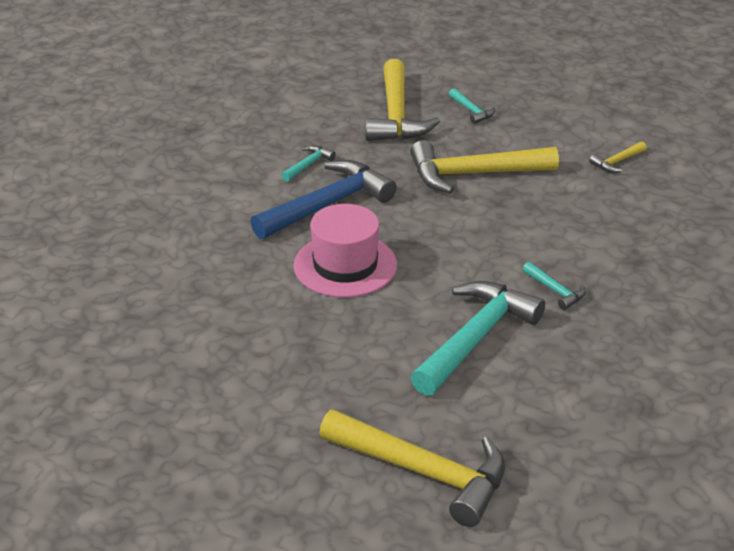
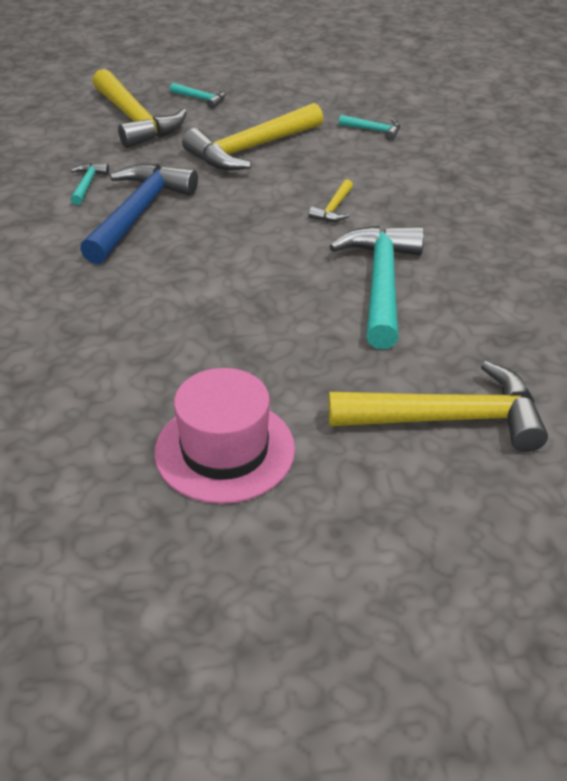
camera: 30 degrees left, 5 degrees up
(345, 265) = (204, 261): pink hat -> pink hat (225, 450)
(555, 291) = (410, 221): turquoise hammer -> turquoise hammer (374, 130)
(617, 162) = (361, 106): yellow hammer -> yellow hammer (333, 208)

